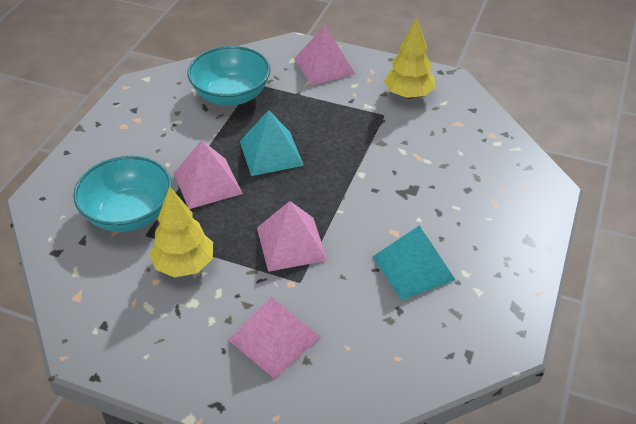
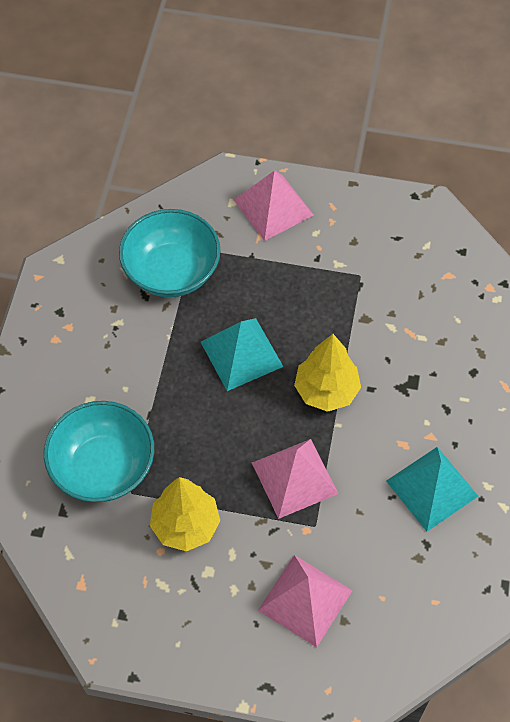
camera: 10 degrees left, 15 degrees up
(207, 183) = (179, 409): pink pyramid -> none
(408, 94) = (383, 239): yellow tree -> yellow tree (326, 391)

